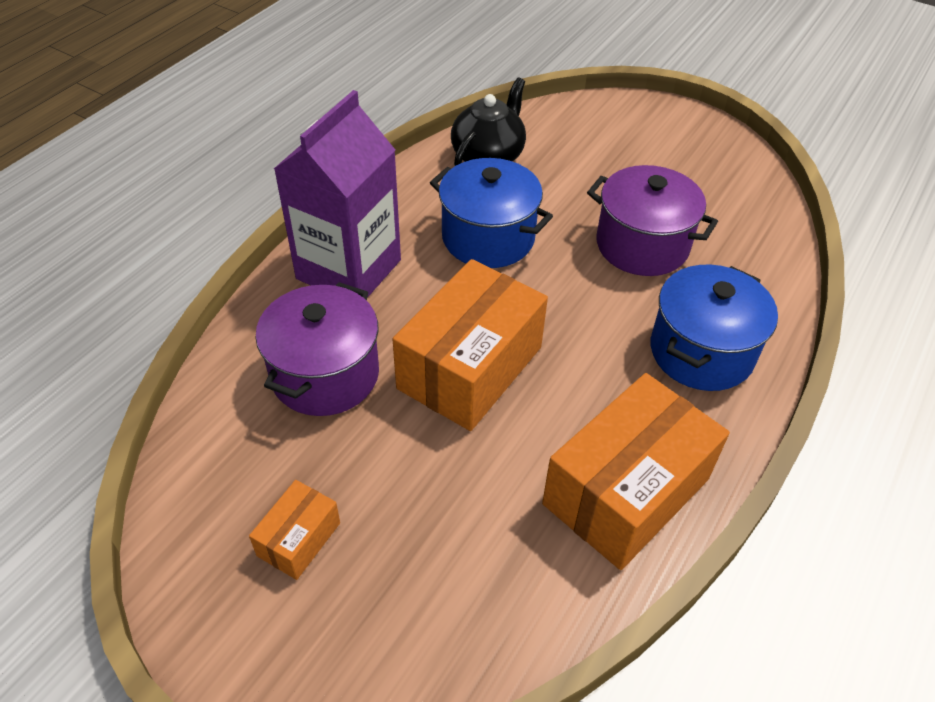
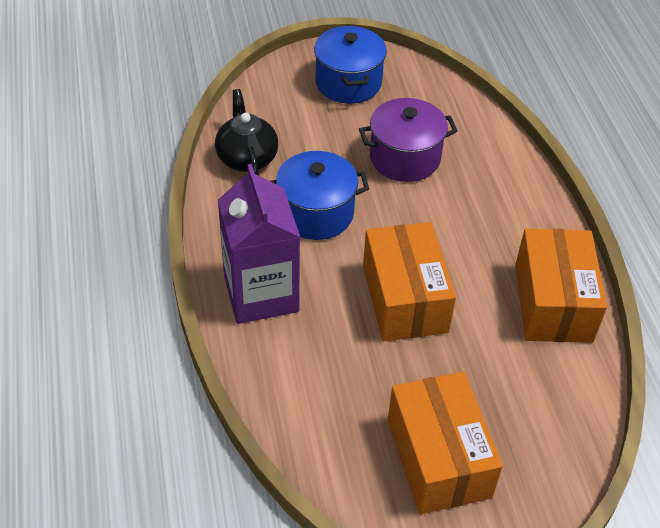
camera: 45 degrees left, 0 degrees up
(299, 539) = (438, 458): orange box -> orange box, size x2.09
(325, 374) = (333, 365): purple pot -> none
(701, 352) = (503, 201): blue pot -> blue pot (348, 83)

